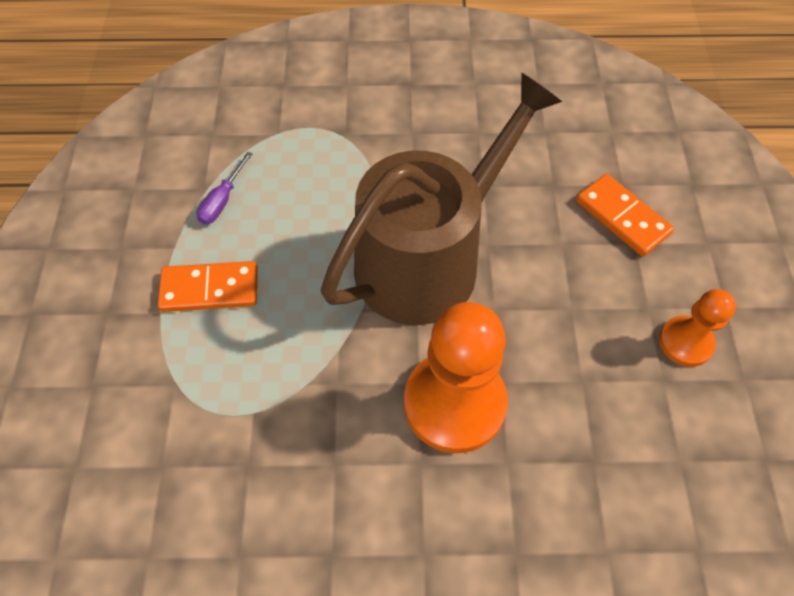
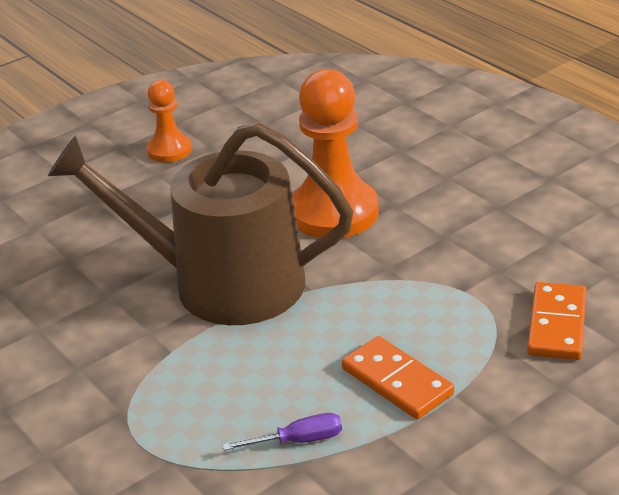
camera: 125 degrees left, 25 degrees down
(622, 217) = (73, 214): orange domino -> orange domino (556, 325)

